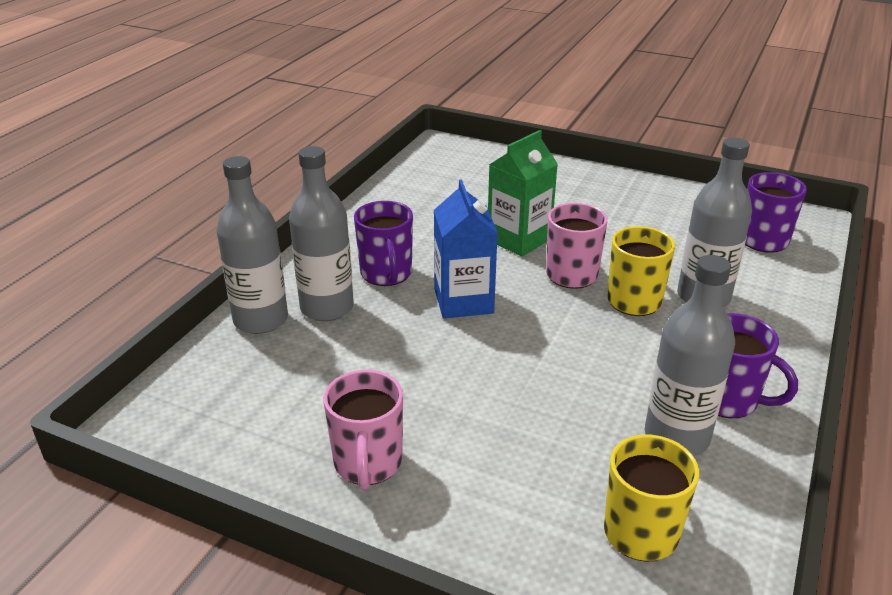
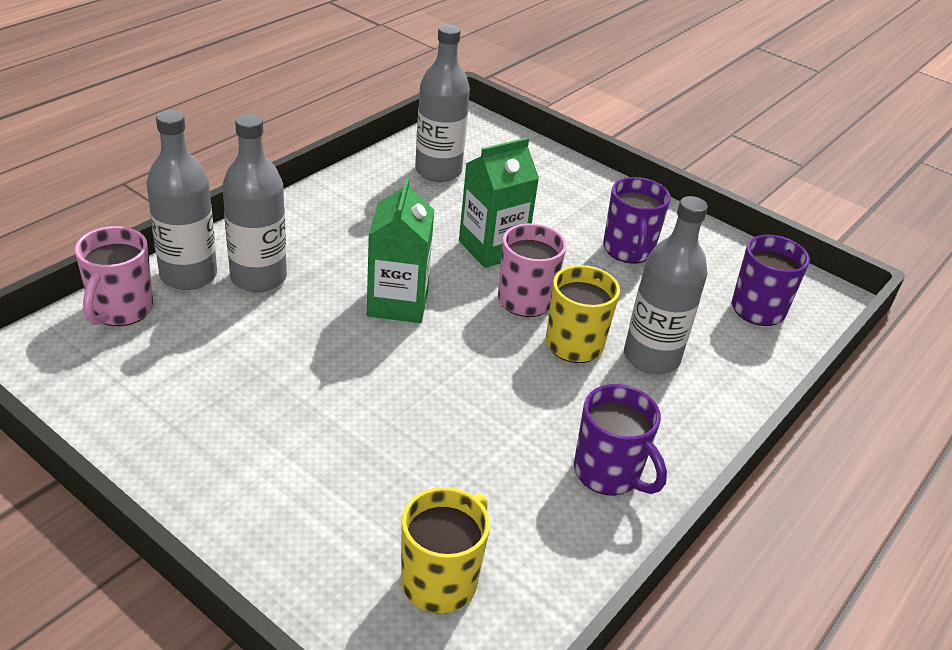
camera: 10 degrees right, 5 degrees up
(368, 464) = (216, 446): pink mug -> pink mug (120, 310)
(386, 274) = (335, 255): purple mug -> purple mug (628, 250)
(463, 301) = (397, 303): blue carton -> green carton
(676, 436) = (532, 498): grey bottle -> grey bottle (438, 171)

